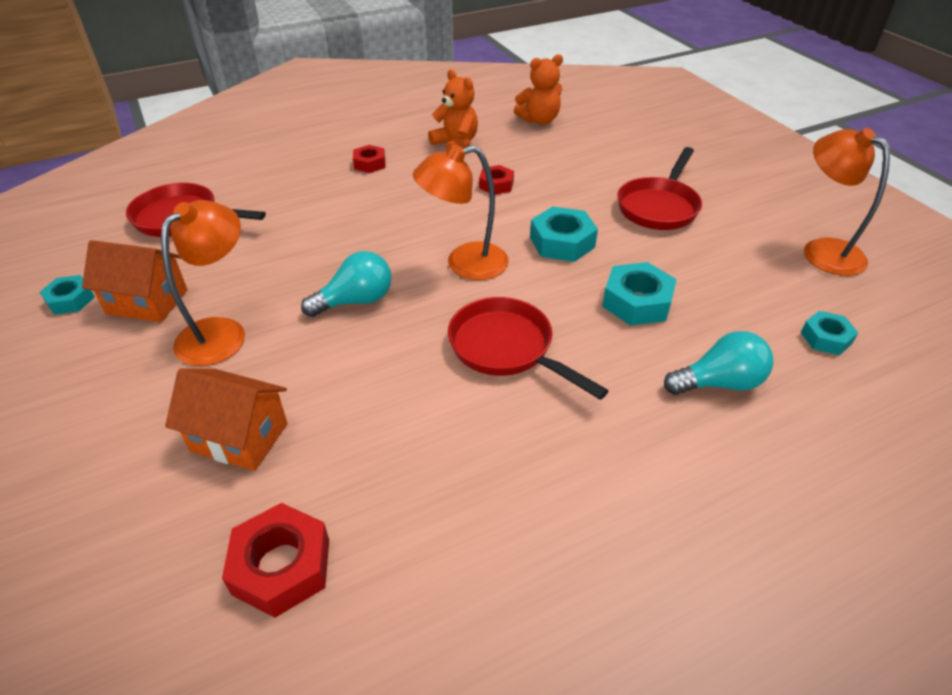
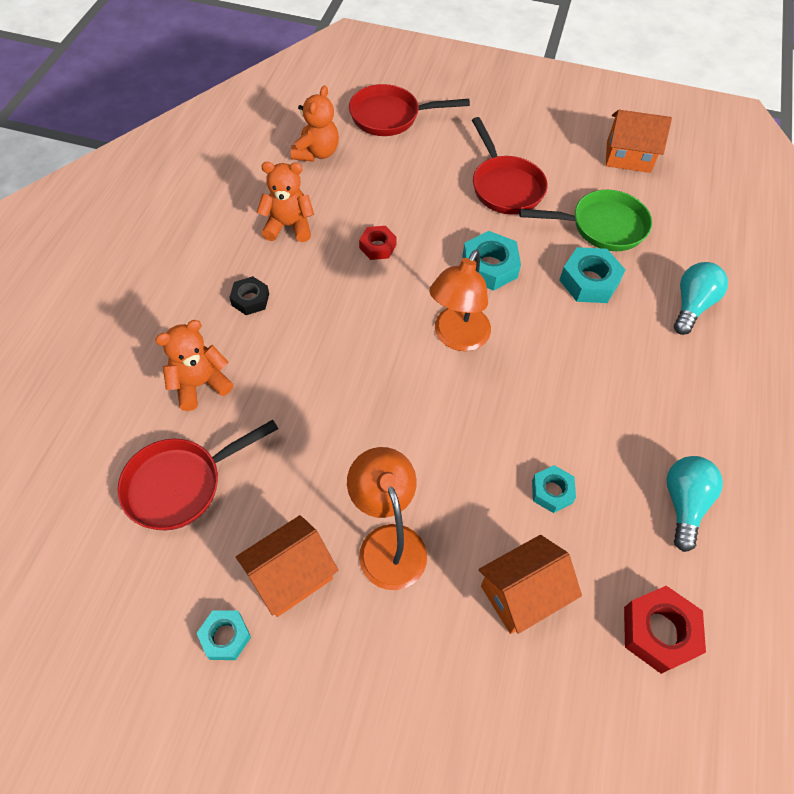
camera: 50 degrees left, 15 degrees up
(273, 183) = (200, 384): none -> orange teddy bear
(355, 301) = (435, 432): turquoise light bulb -> turquoise light bulb (683, 504)
(370, 164) = (250, 299): red nut -> black nut
(507, 349) = (570, 382): red pan -> red pan (390, 116)
(712, 277) = (602, 226): none -> green pan
(822, 250) = (628, 157): orange lamp -> orange house
(826, 338) = (699, 228): turquoise nut -> turquoise nut (552, 491)

